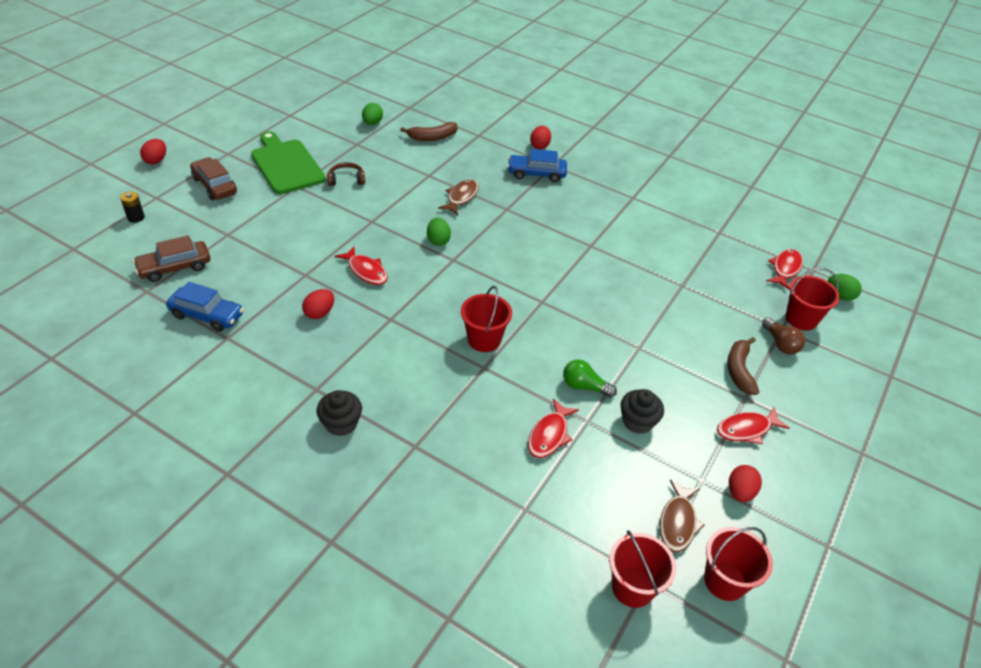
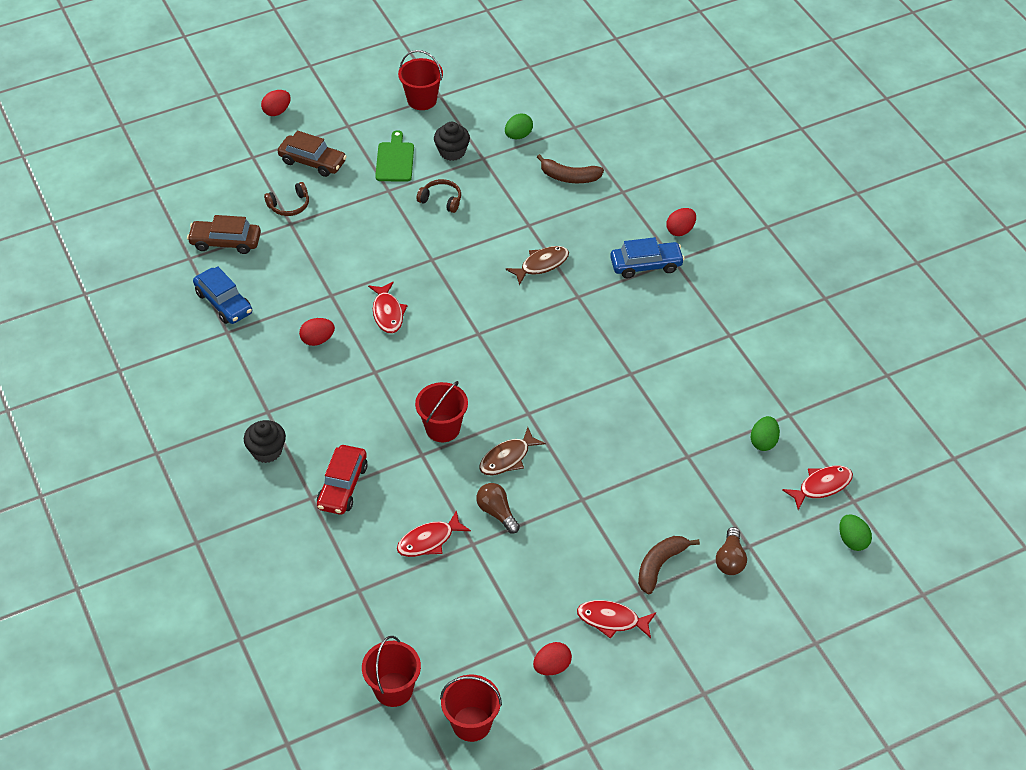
camera: 35 degrees right, 5 degrees up
(136, 217) = (223, 174): black battery -> none
(215, 186) = (312, 162): brown car -> brown car turned 120 degrees clockwise
(216, 222) = (289, 205): none -> brown headphones
(286, 165) = (395, 160): green cutting board -> green cutting board, size x0.61
(436, 423) = (342, 486): none -> red car
(438, 240) = (480, 306): green egg -> green egg (763, 442)
(536, 174) = (646, 265): blue car -> blue car turned 135 degrees clockwise
(584, 386) = (497, 513): green light bulb -> brown light bulb
(637, 421) = (517, 566): black cupcake -> black cupcake (452, 152)
(678, 522) = (474, 663): brown fish -> brown fish (507, 458)
(801, 319) = (780, 545): red bucket -> red bucket (422, 100)

